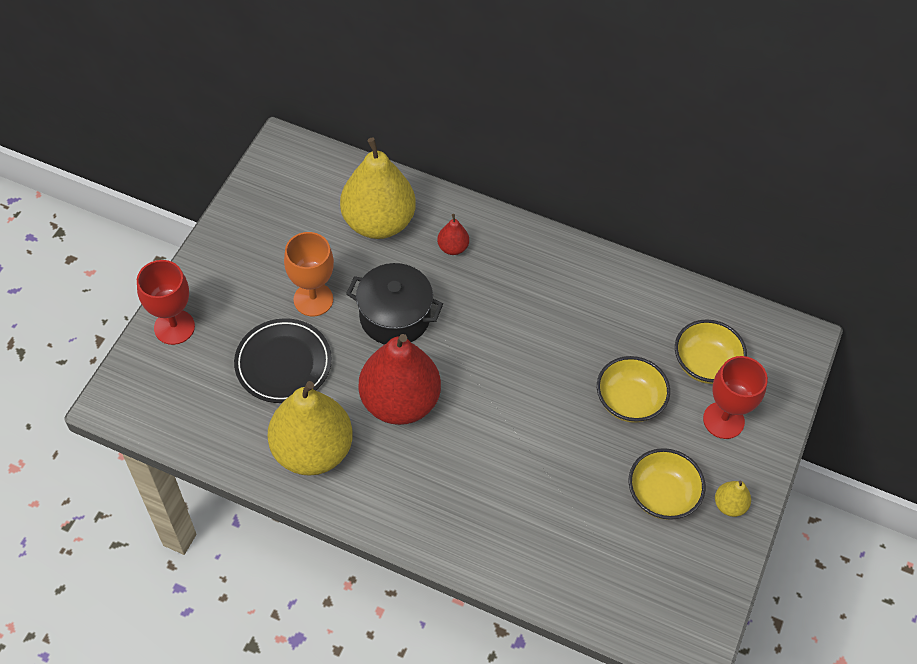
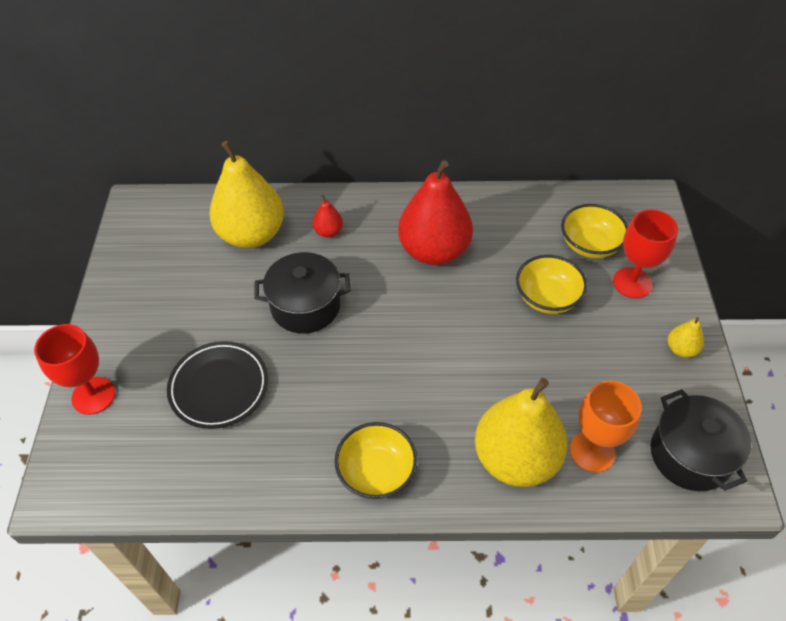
camera: 20 degrees left, 5 degrees down
(312, 450) = (285, 456): yellow pear -> yellow pear (516, 459)
(313, 299) = (222, 319): orange goblet -> orange goblet (592, 451)
(399, 402) = (347, 378): red pear -> red pear (434, 251)
(662, 495) = (621, 364): yellow bowl -> yellow bowl (376, 472)
(673, 603) = (690, 455): none -> black pot

